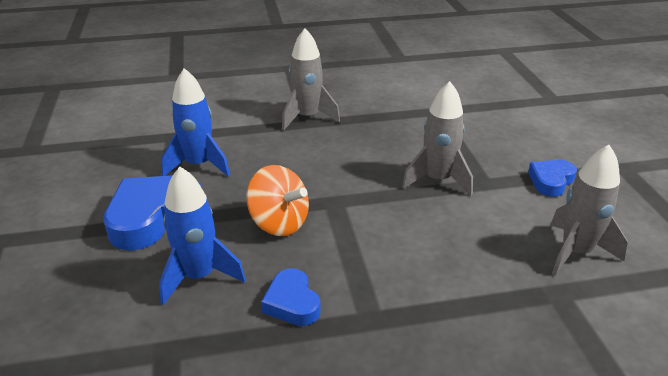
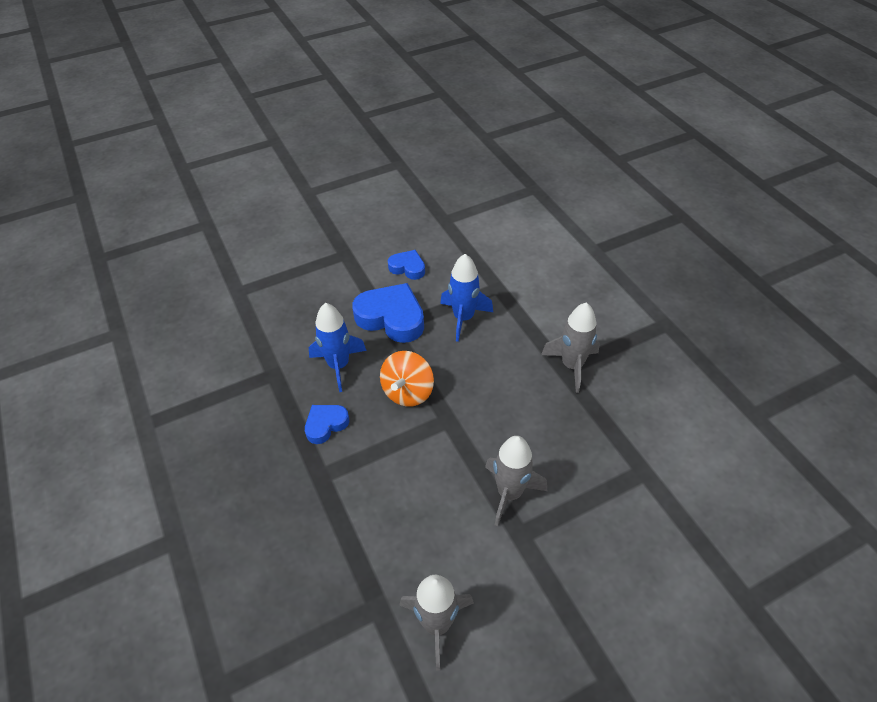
camera: 75 degrees right, 15 degrees up
(551, 181) = (549, 600): blue heart -> blue heart (407, 268)

